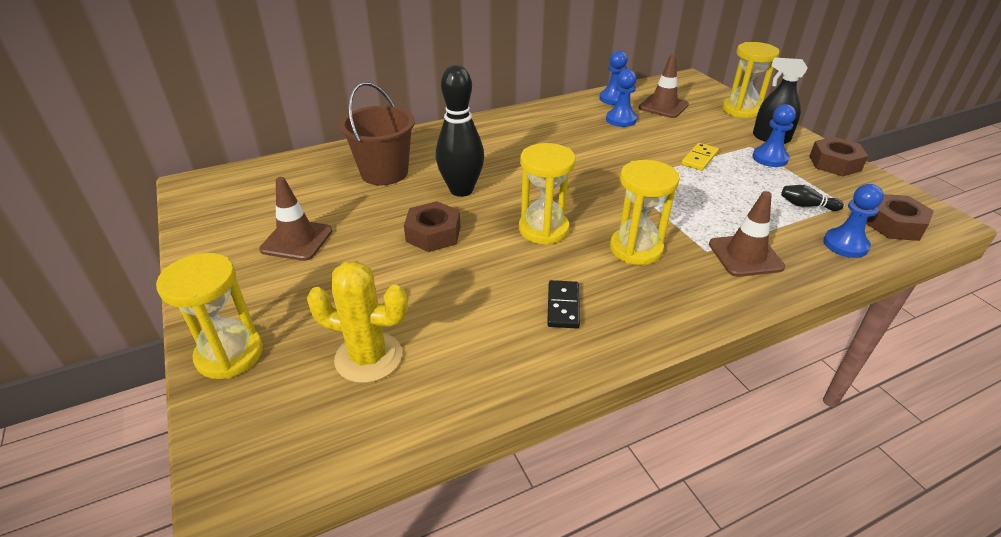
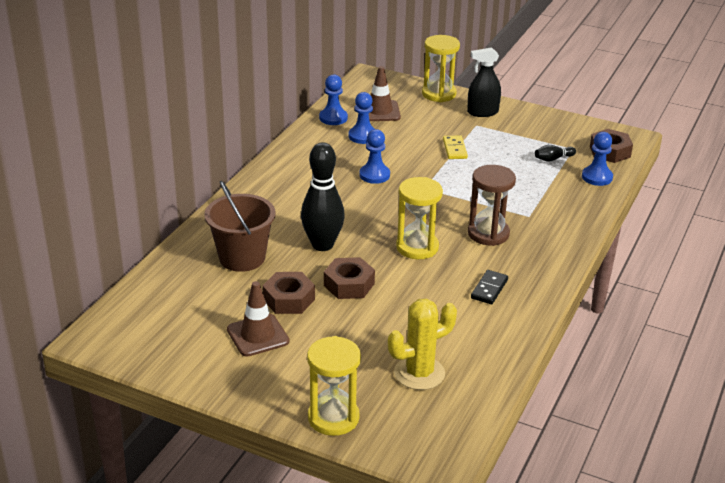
camera: 40 degrees left, 5 degrees down
(563, 306) = (489, 289): black domino -> black domino turned 60 degrees clockwise
(636, 249) = (488, 234): yellow hourglass -> brown hourglass
(745, 255) = (552, 209): brown traffic cone -> none
(770, 158) = (498, 130): blue pawn -> blue pawn (374, 175)
(834, 163) = (540, 118): brown nut -> brown nut (289, 299)

